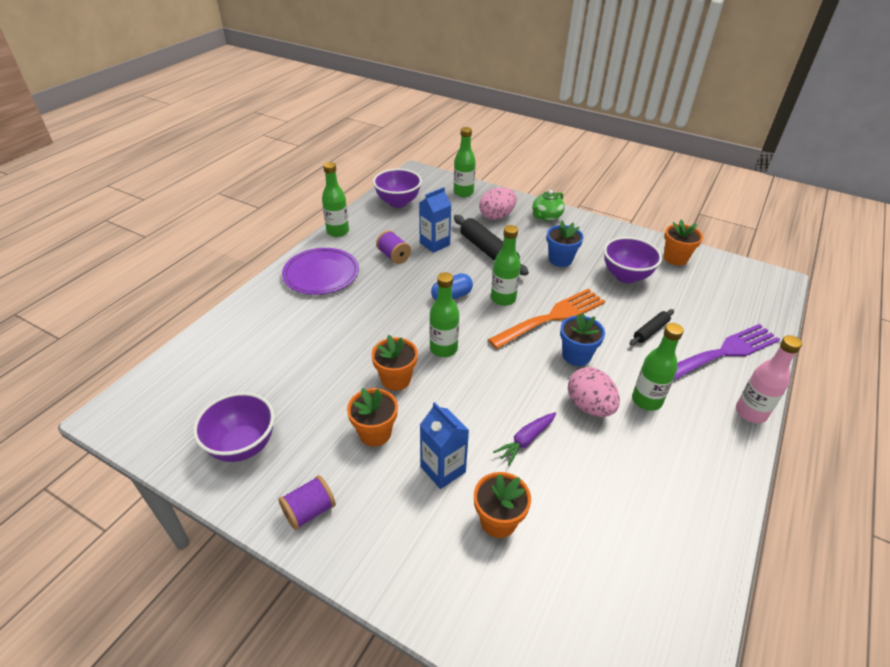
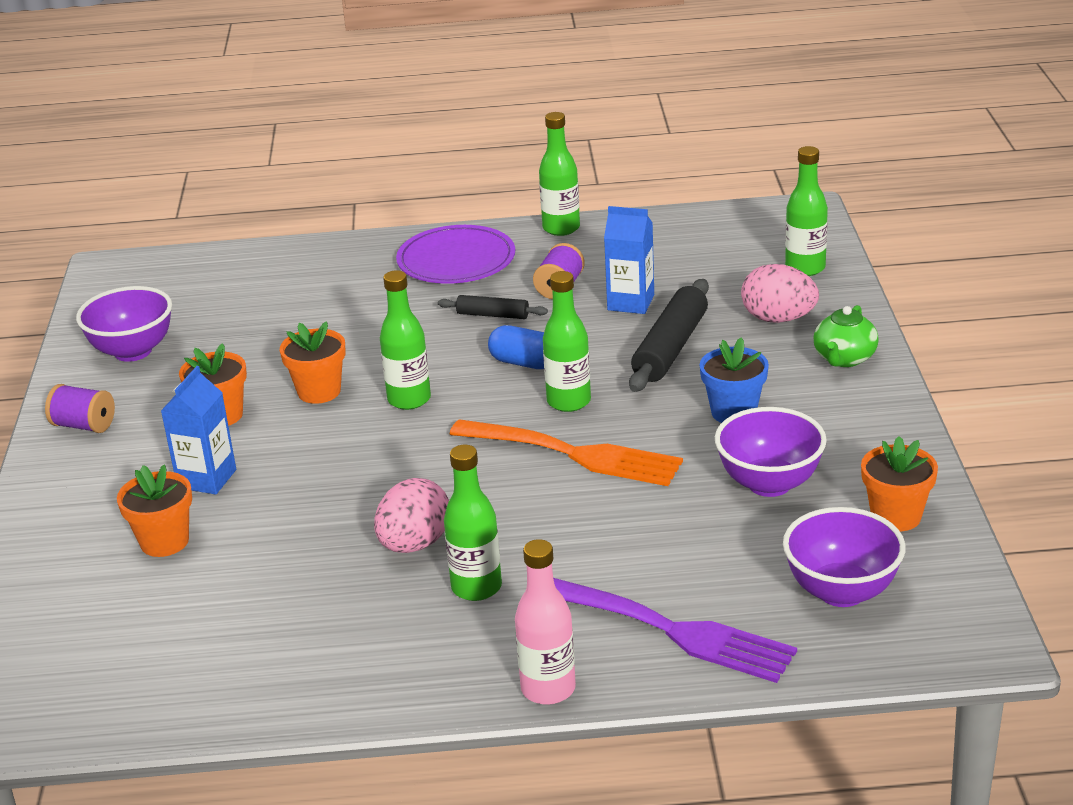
camera: 60 degrees right, 10 degrees down
(398, 202) = (696, 234): purple bowl -> purple bowl (841, 591)
(526, 440) = (304, 517): purple carrot -> none
(546, 216) = (844, 358): green teapot -> green teapot turned 75 degrees counterclockwise
(576, 356) = (509, 501): blue flower pot -> none
(650, 331) = (645, 547): black rolling pin -> black rolling pin (493, 315)

